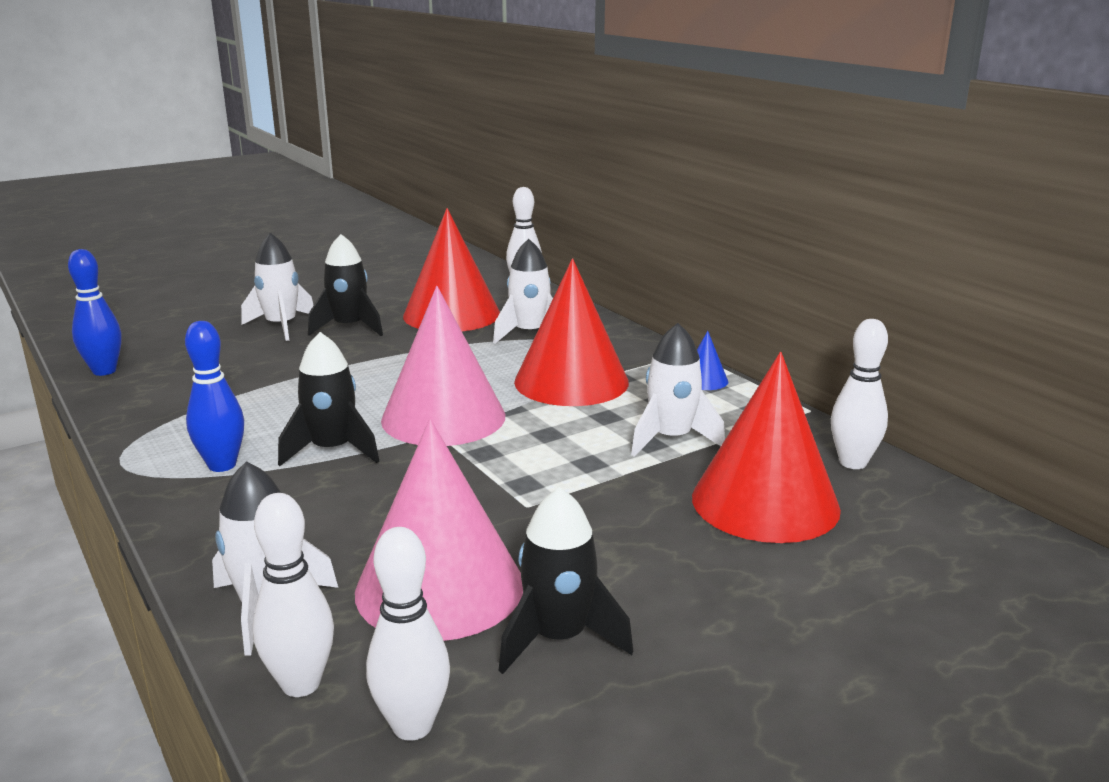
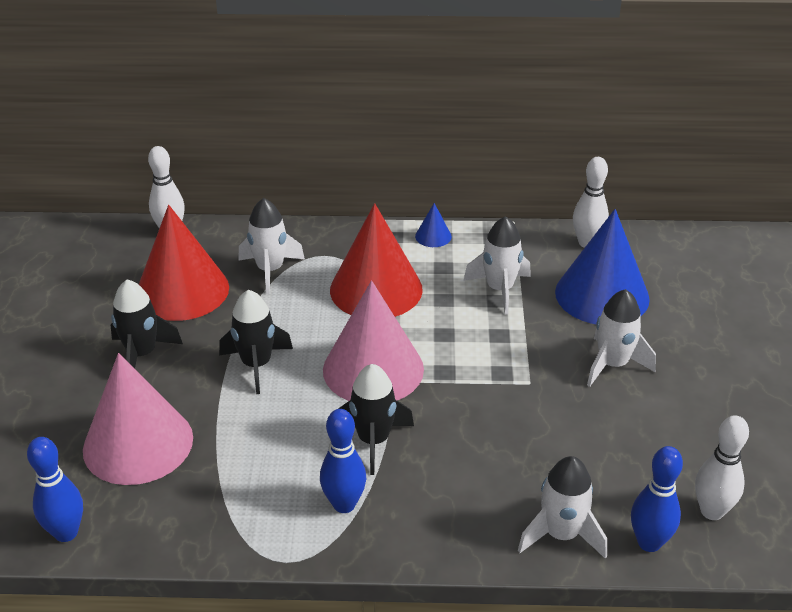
camera: 55 degrees left, 15 degrees up
(281, 326) = (88, 392): white rocket -> white rocket (613, 364)
(301, 684) = (649, 542): white bowling pin -> blue bowling pin
(439, 587) = (593, 454): pink cone -> pink cone (138, 443)
(559, 638) = (673, 429): black rocket -> black rocket (256, 365)
(765, 502) = (602, 295): red cone -> blue cone

